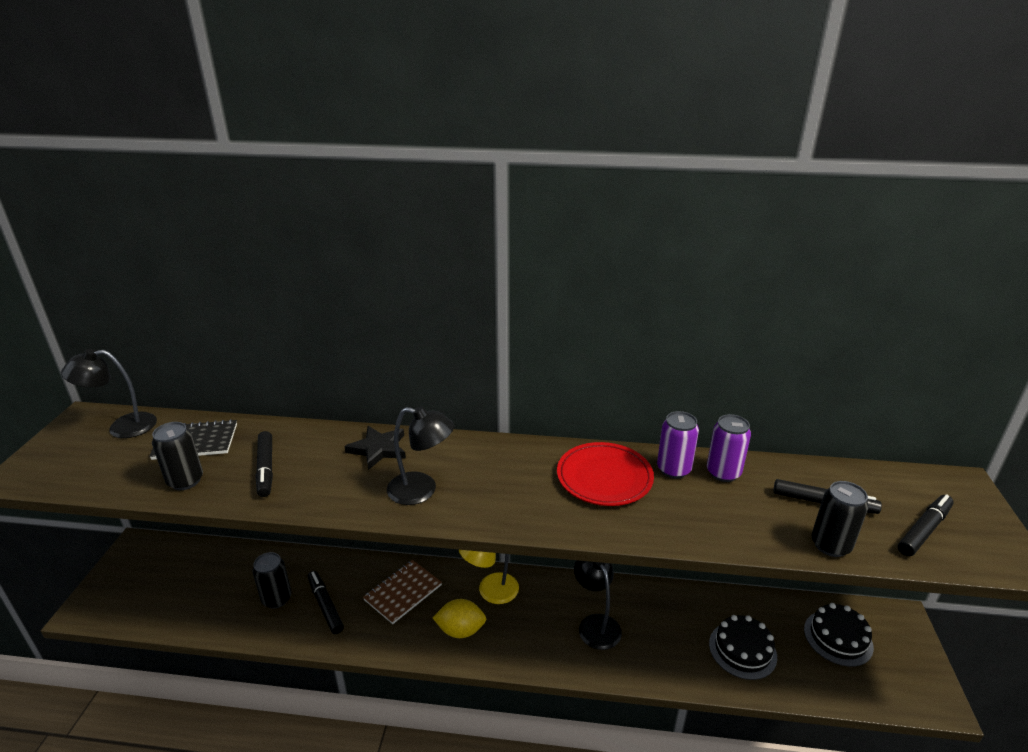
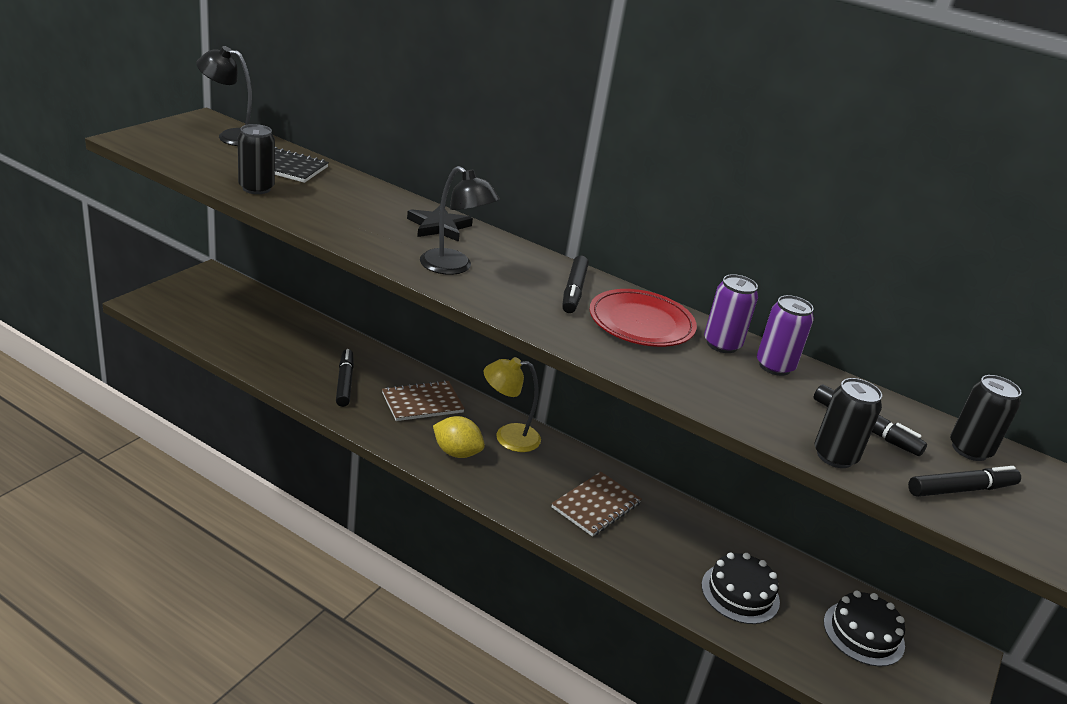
camera: 20 degrees right, 0 degrees up
(266, 468) = (328, 204): black marker -> black marker (574, 291)
(277, 599) = (305, 360): black can -> black can (969, 450)
(595, 624) = (596, 505): black lamp -> brown notebook

